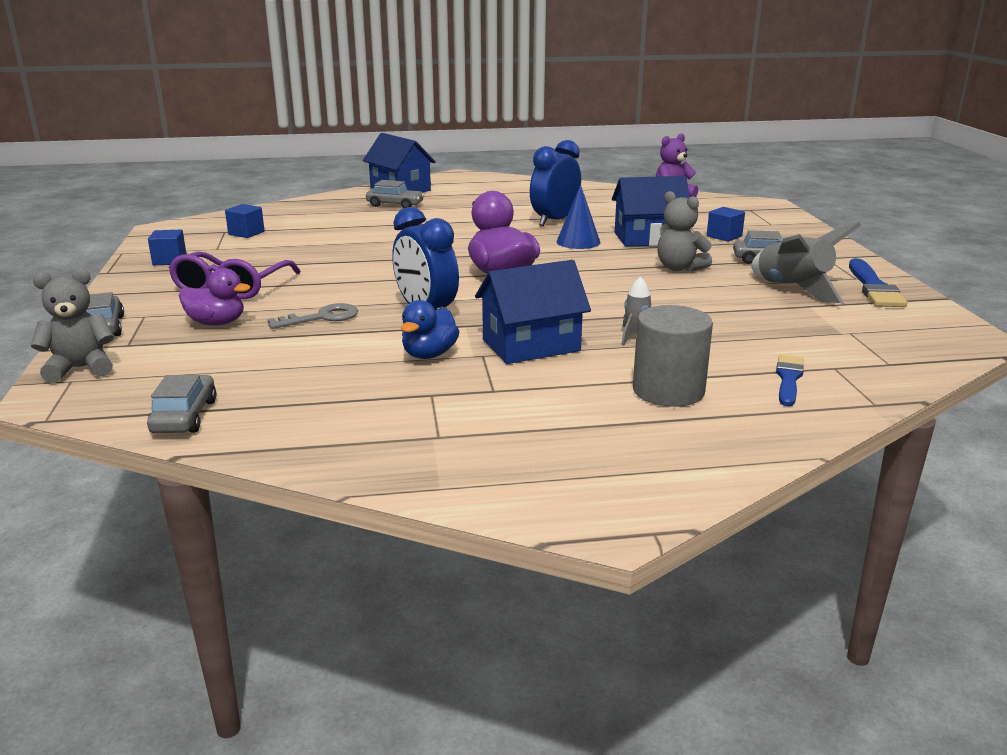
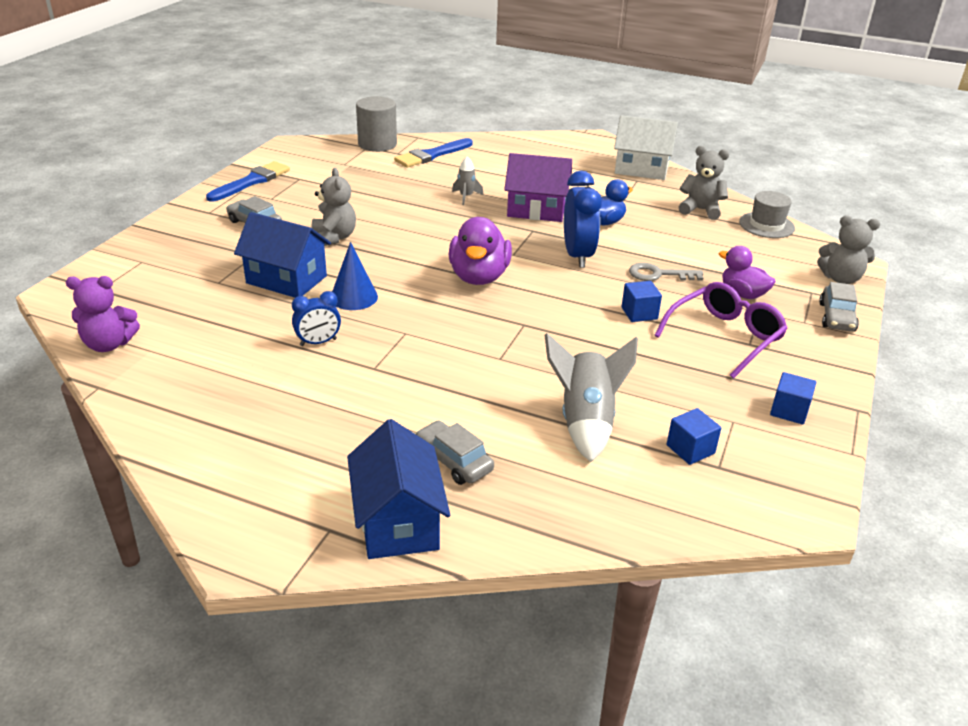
camera: 150 degrees left, 10 degrees up
(184, 416) = (766, 225): grey car -> grey hat
(300, 412) = (700, 210): none -> grey teddy bear
(448, 464) = (641, 169): none -> white house
(531, 345) = (536, 210): blue house -> purple house
(554, 220) = (318, 342): blue clock -> blue clock, size x0.58
(668, 391) = (500, 167): grey cylinder -> grey cylinder (377, 144)
(724, 236) = (220, 259): blue cube -> blue cube (639, 313)
(788, 379) = (431, 155): blue brush -> blue brush, size x1.52
(793, 289) = (302, 196): grey rocket -> grey rocket (585, 421)

